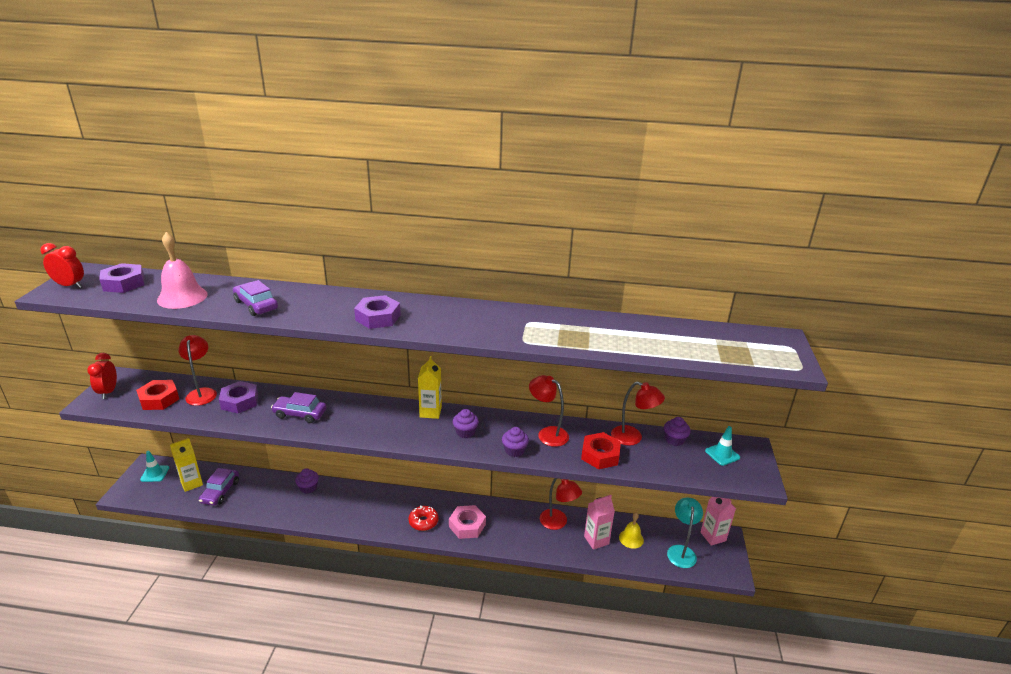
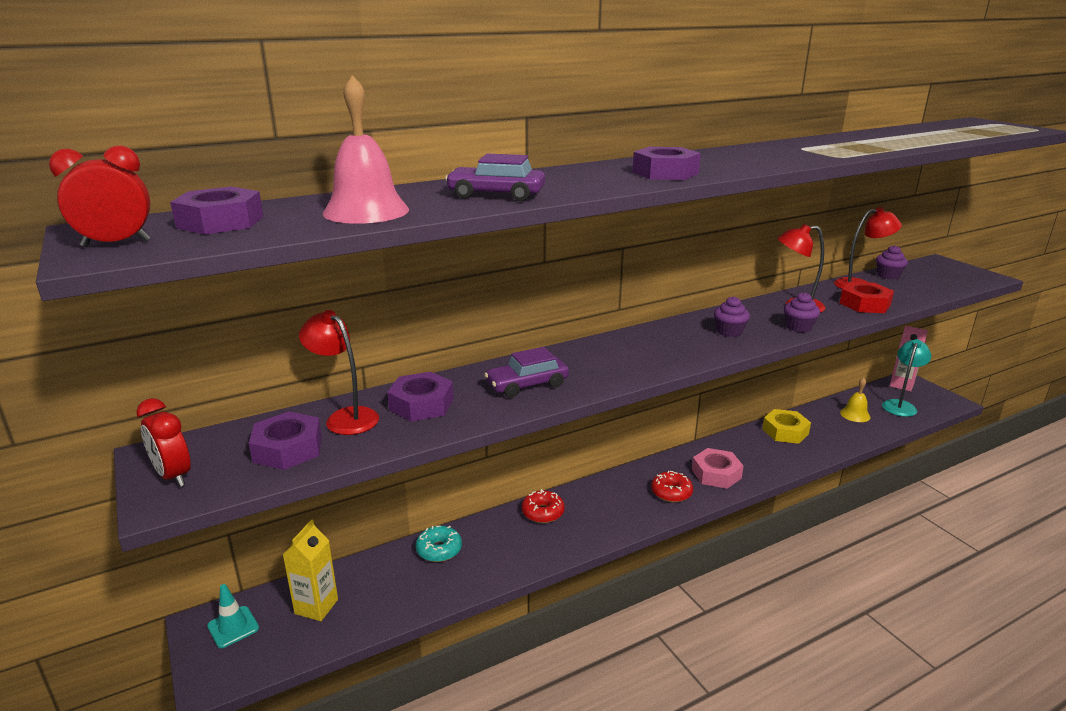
camera: 35 degrees left, 5 degrees down
(159, 399) = (288, 449): red nut -> purple nut
(220, 491) = (377, 592): purple car -> none
(270, 485) = (439, 550): none -> turquoise donut
(308, 488) = (493, 528): purple cupcake -> none
(342, 493) = (543, 512): none -> red donut
(430, 412) = (663, 330): yellow carton -> none
(558, 523) = (785, 431): red lamp -> yellow nut
(596, 540) = (834, 429): pink carton -> none
(681, 551) = (900, 405): turquoise lamp -> turquoise lamp turned 60 degrees clockwise
(722, 454) = (934, 272): turquoise traffic cone -> none

